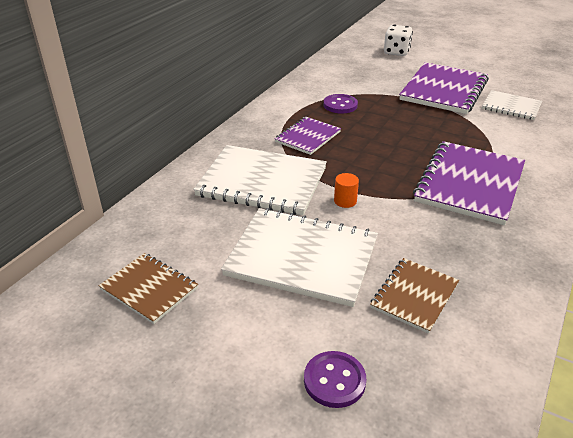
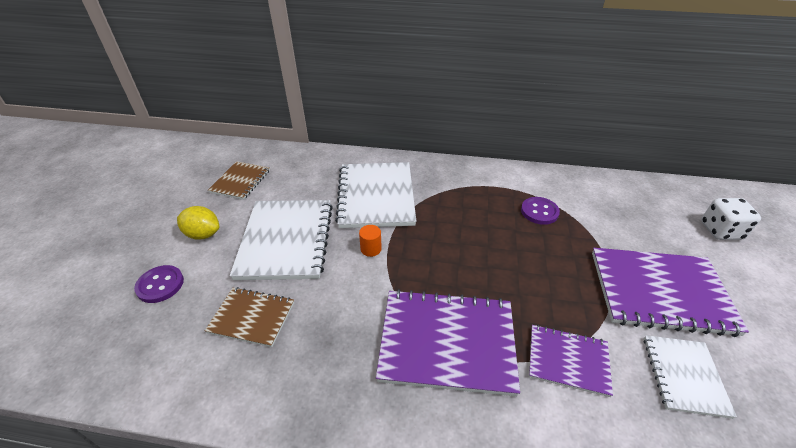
camera: 70 degrees right, 5 degrees up
(250, 334) = (203, 234): none -> yellow lemon
(307, 137) = (461, 204): purple notebook -> purple notebook (568, 360)

